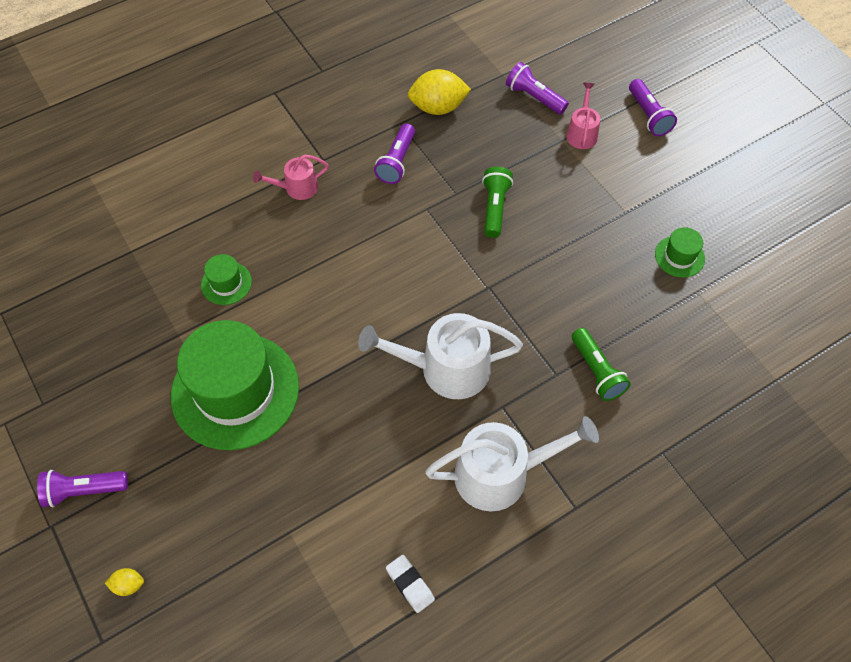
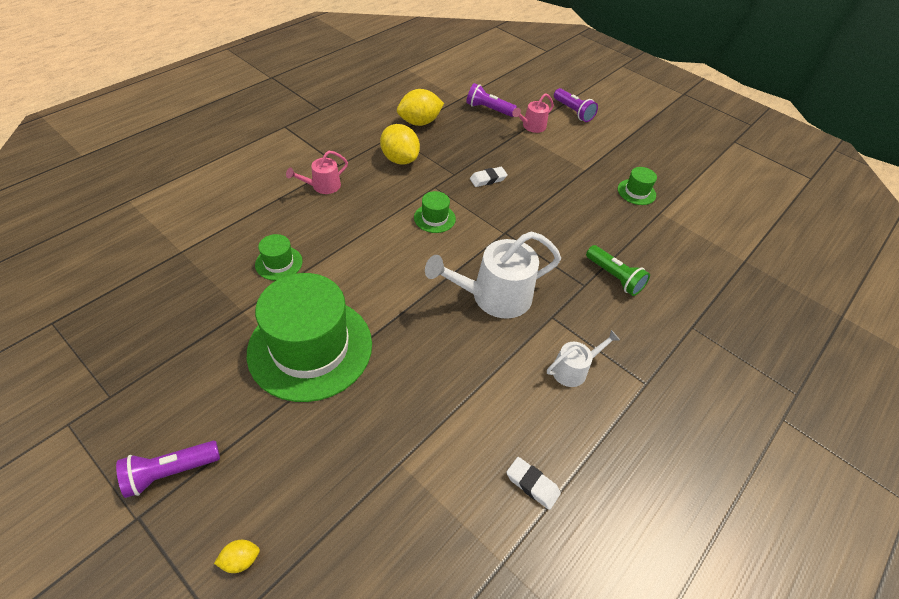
camera: 20 degrees left, 10 degrees down
(396, 162) = (400, 159): purple flashlight -> yellow lemon
(412, 253) = (434, 218): none -> green hat
(495, 208) = (488, 179): green flashlight -> white eraser
(500, 474) = (573, 369): white watering can -> white watering can, size x0.54
(582, 133) = (532, 126): pink watering can -> pink watering can turned 120 degrees counterclockwise

